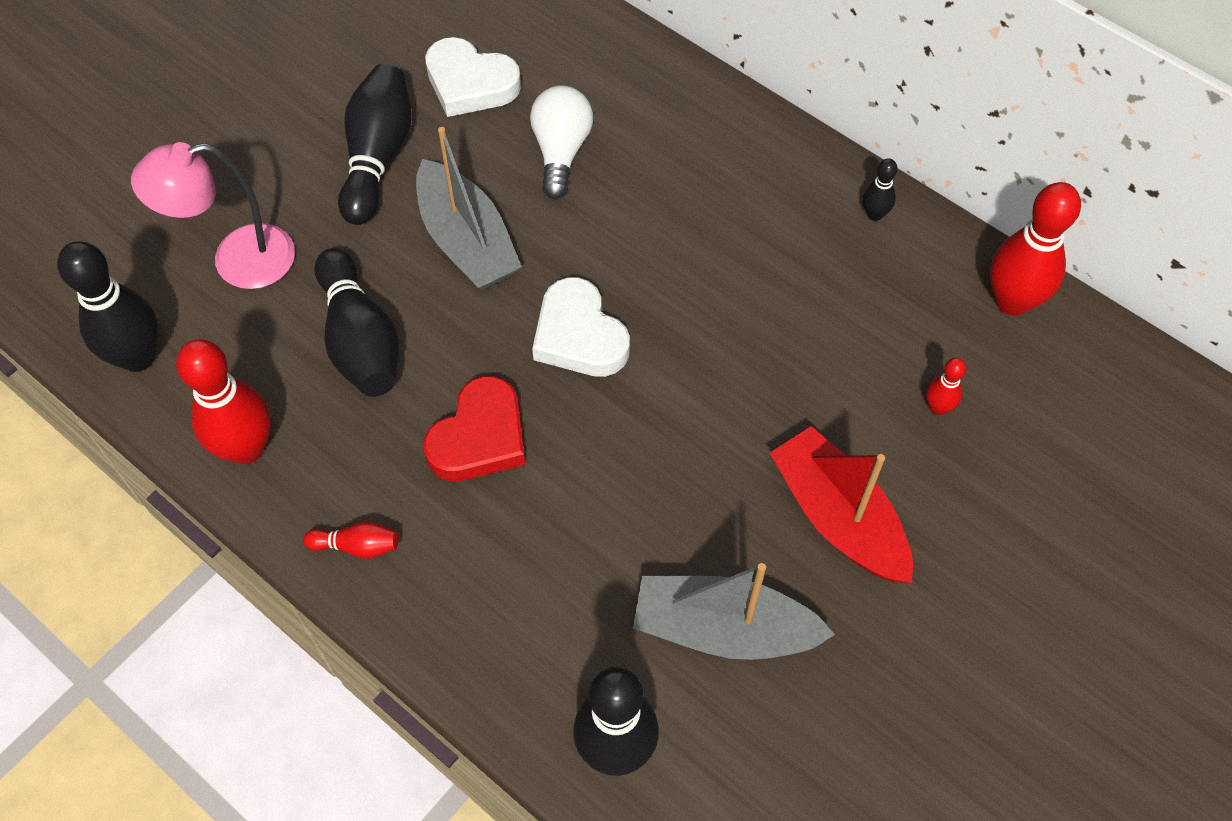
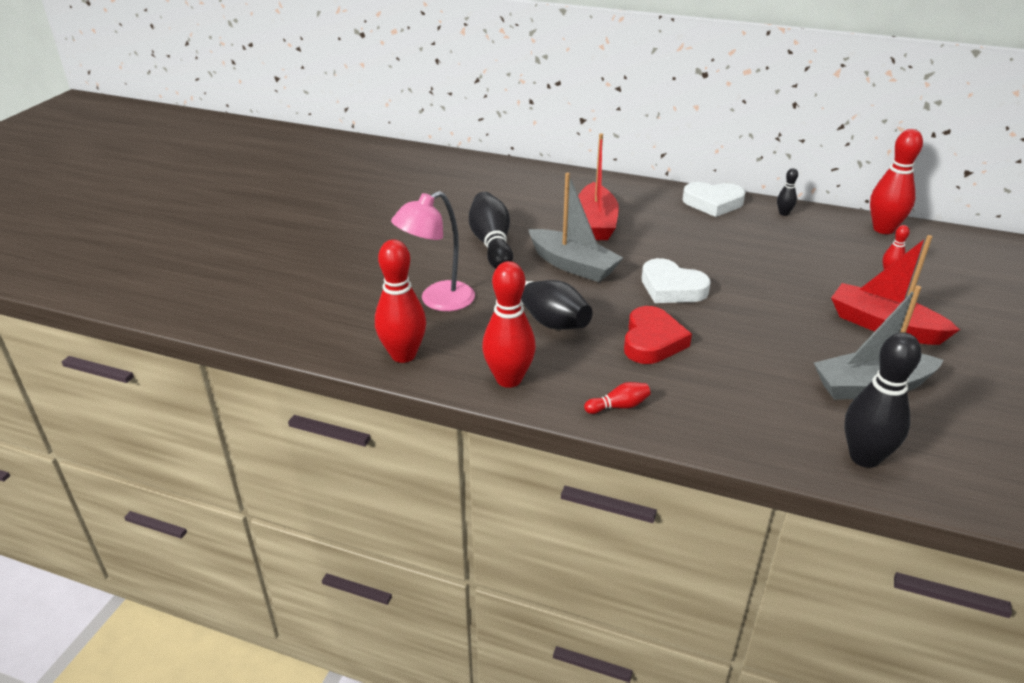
camera: 20 degrees left, 25 degrees down
(138, 357) = (403, 355): black bowling pin -> red bowling pin
(470, 83) = (522, 208): white heart -> white heart (713, 203)
(561, 151) = (596, 222): white light bulb -> red boat

